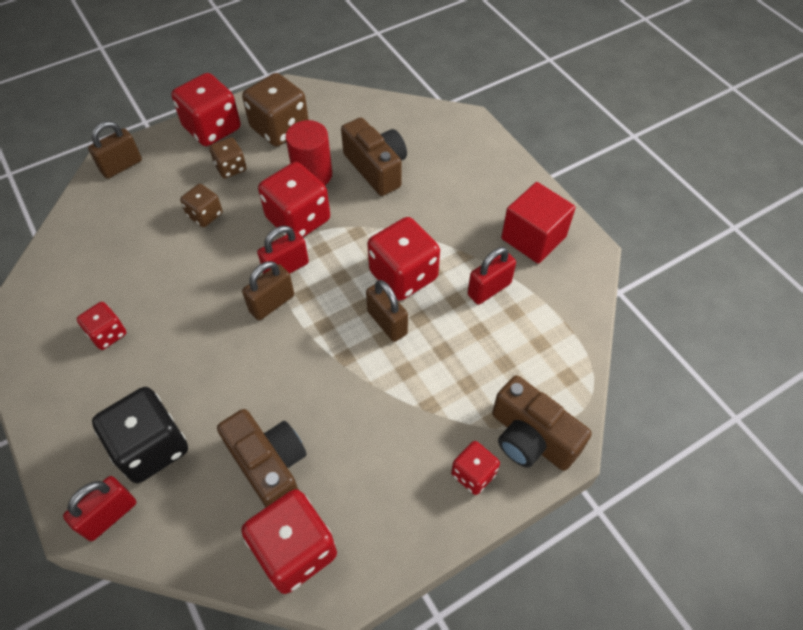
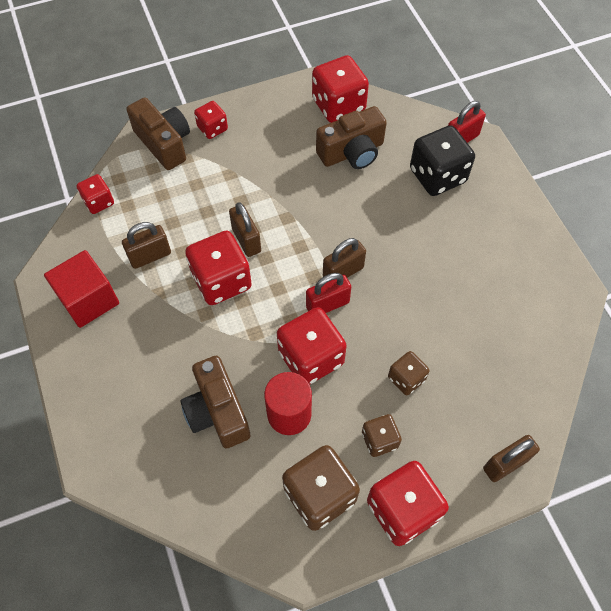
camera: 170 degrees left, 5 degrees up
(107, 334) = (485, 266): red dice -> red dice (99, 202)
(269, 466) = (352, 152): brown camera -> brown camera turned 90 degrees counterclockwise
(489, 289) = (150, 256): red padlock -> brown padlock

